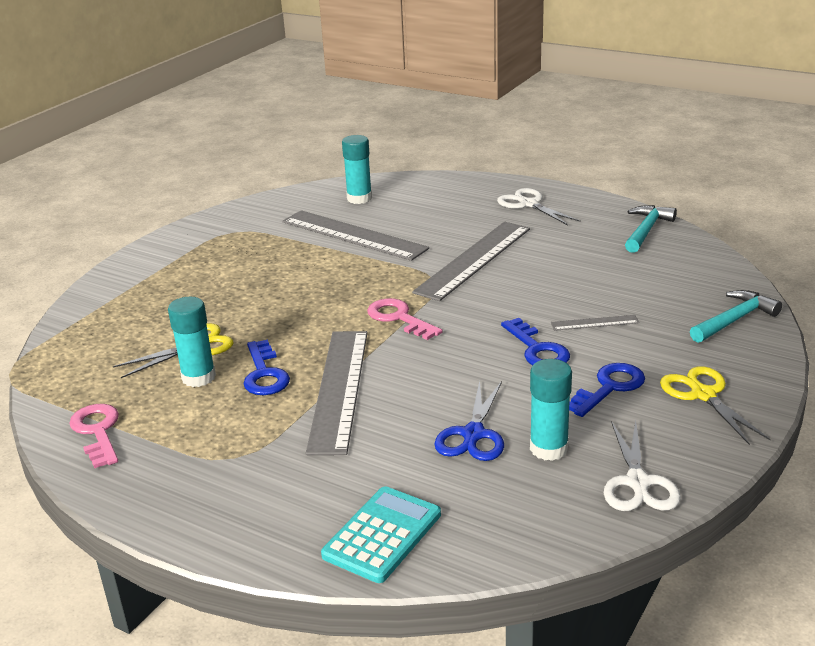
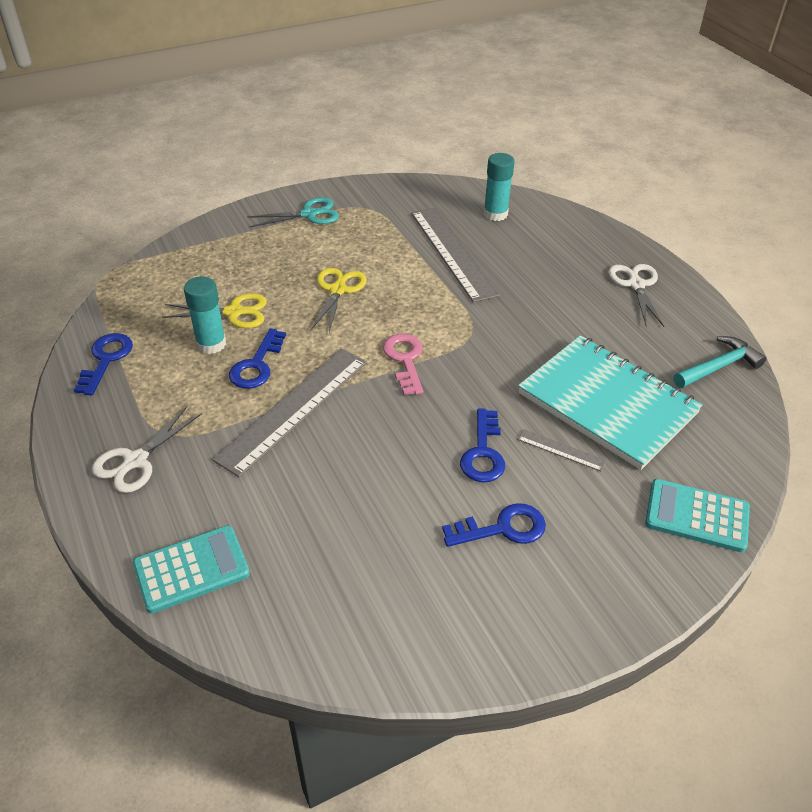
camera: 30 degrees right, 15 degrees up
(97, 432) = (106, 360): pink key -> blue key
(182, 254) = (309, 214): none -> turquoise scissors
(473, 434) = (346, 512): blue scissors -> none
(474, 260) = (525, 326): grey ruler -> none
(548, 448) = (389, 562): turquoise glue stick -> none
(594, 282) = (607, 403): none -> turquoise notebook
(638, 482) = (425, 643): white scissors -> white scissors (136, 460)
(703, 395) = (577, 585): yellow scissors -> yellow scissors (338, 290)
(734, 320) = (696, 516): turquoise hammer -> turquoise calculator

